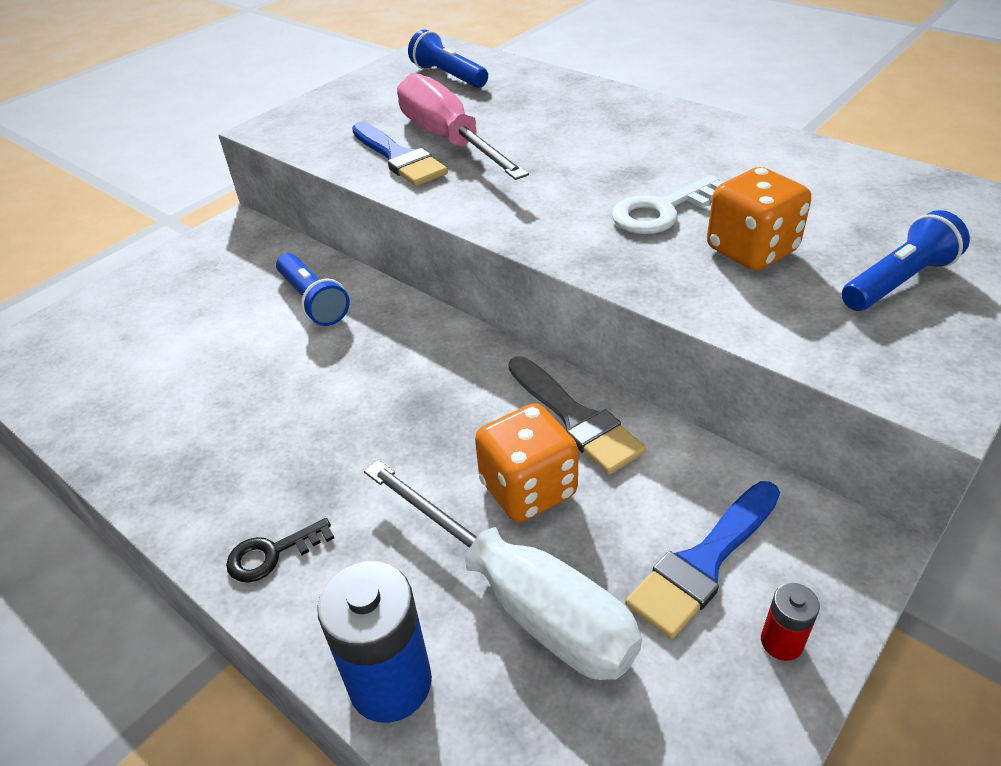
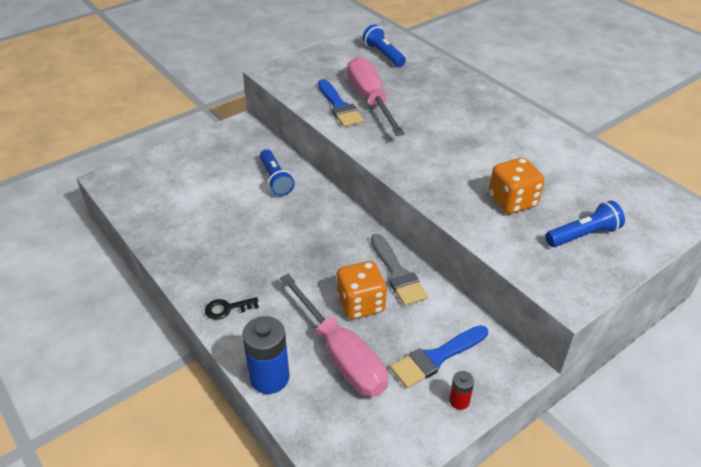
camera: 10 degrees right, 0 degrees up
(521, 598) = (341, 354): white screwdriver -> pink screwdriver
(661, 211) = (473, 168): white key -> none

